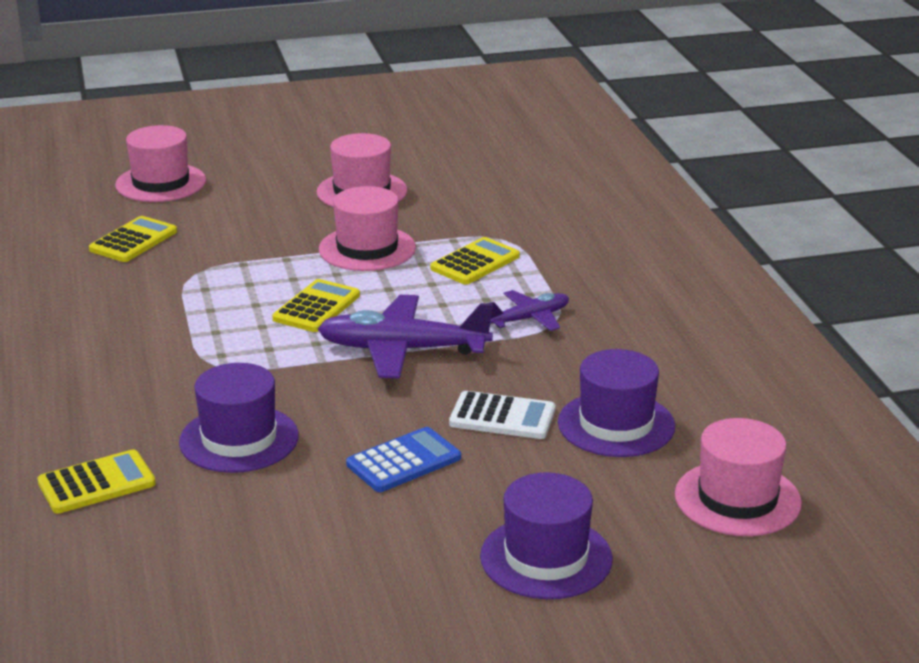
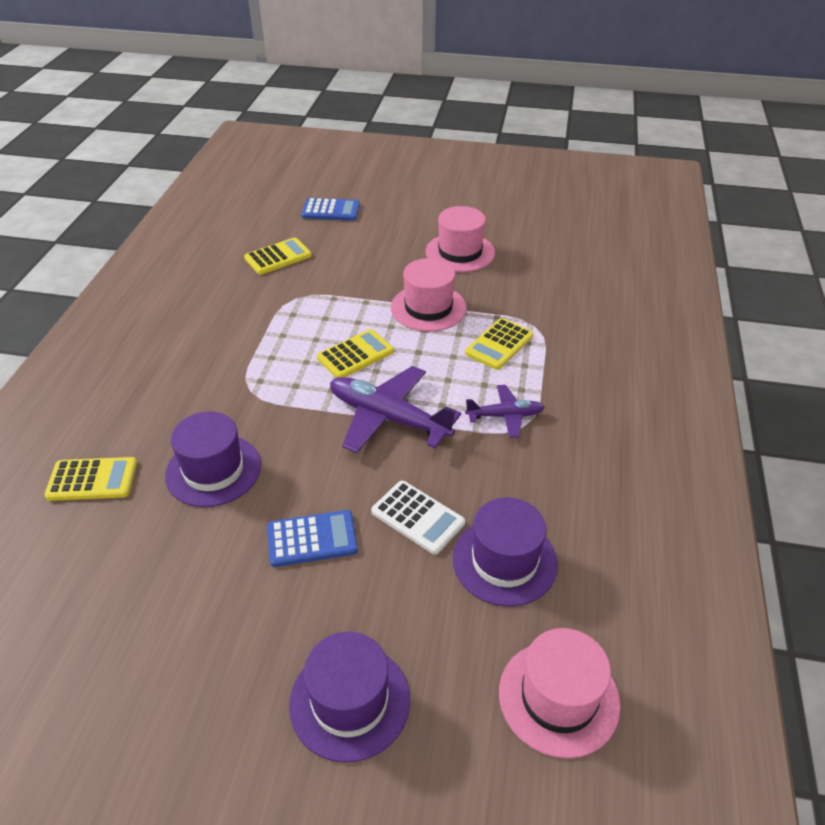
camera: 25 degrees right, 15 degrees up
(161, 183) = (331, 210): pink hat -> blue calculator
(475, 262) = (499, 344): yellow calculator -> yellow calculator turned 150 degrees clockwise

